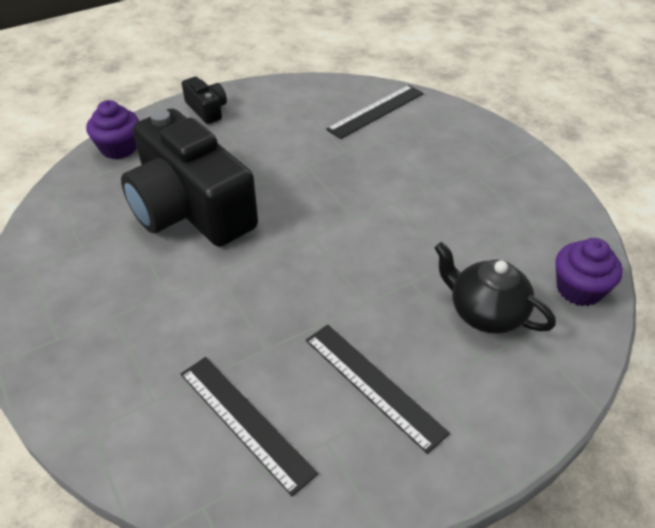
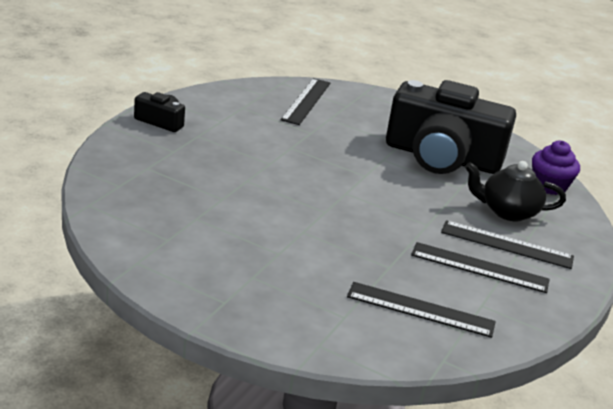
camera: 35 degrees left, 15 degrees down
(119, 148) = (114, 164): purple cupcake -> none
(190, 208) = (231, 194): black camera -> black camera (442, 157)
(440, 361) = (507, 245): none -> black ruler

